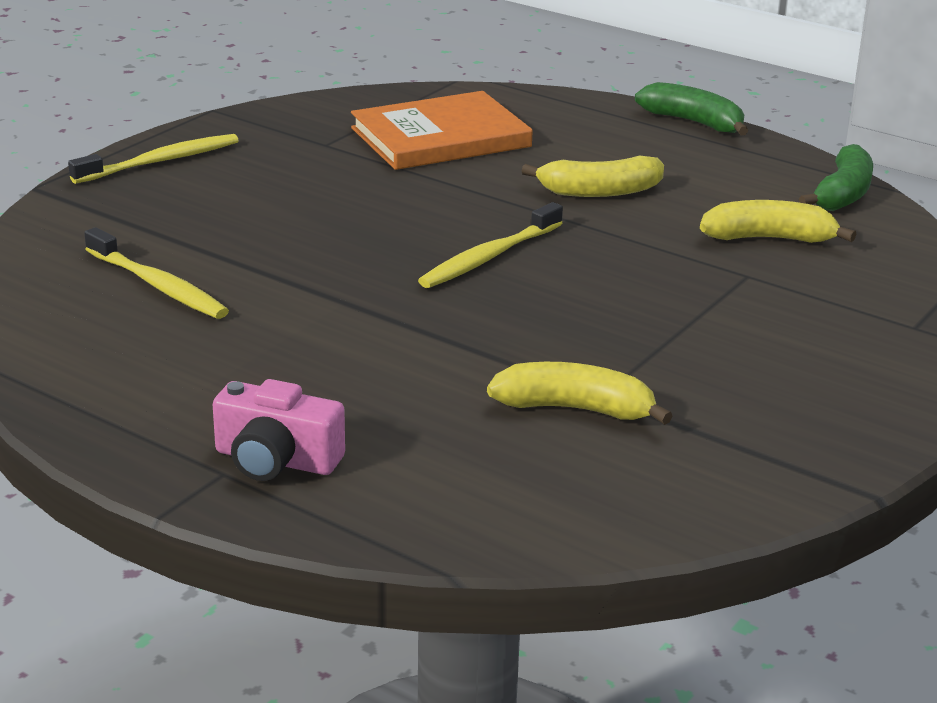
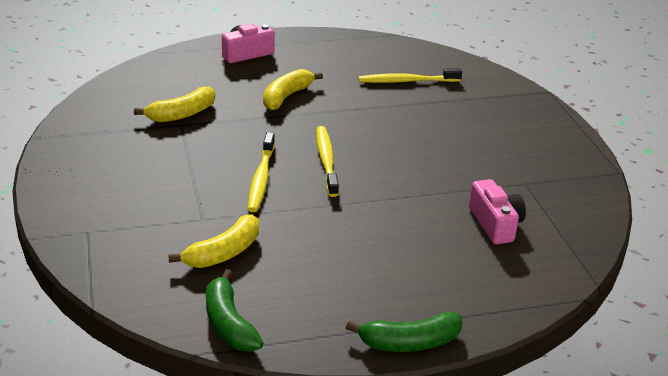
camera: 130 degrees right, 5 degrees up
(160, 161) = (550, 129): yellow toothbrush -> yellow toothbrush (261, 178)
(440, 137) = (495, 224): orange book -> pink camera
(599, 191) = (354, 234): yellow banana -> yellow banana (286, 96)

